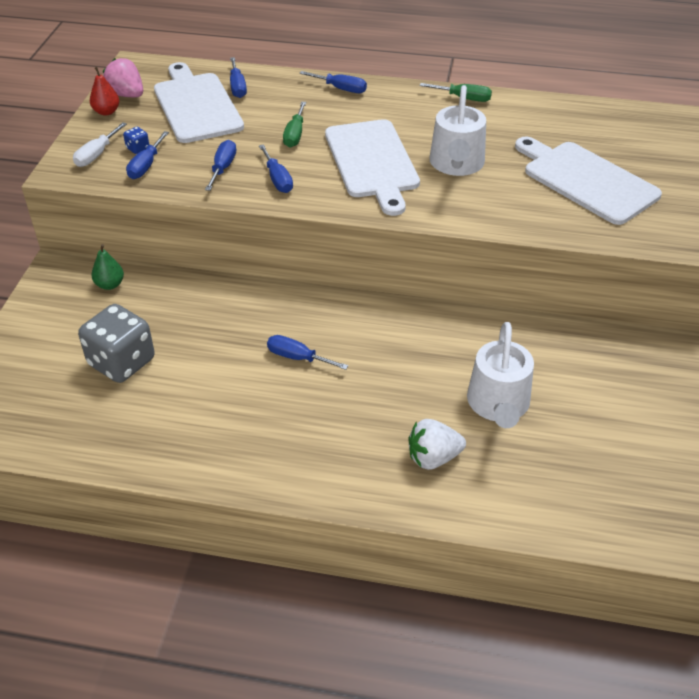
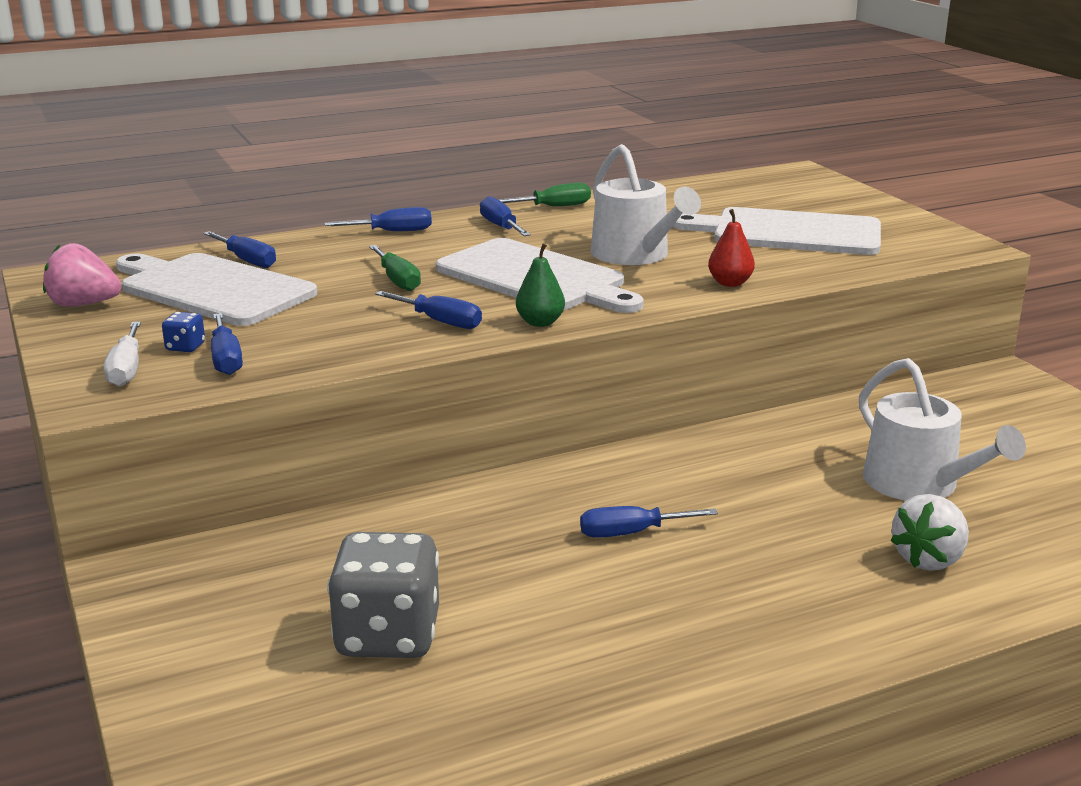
camera: 35 degrees left, 20 degrees down
(106, 112) = (75, 327): red pear -> red pear (730, 283)
(110, 285) = (246, 559): green pear -> green pear (540, 322)
(223, 168) = (346, 332): blue screwdriver -> blue screwdriver (501, 227)

